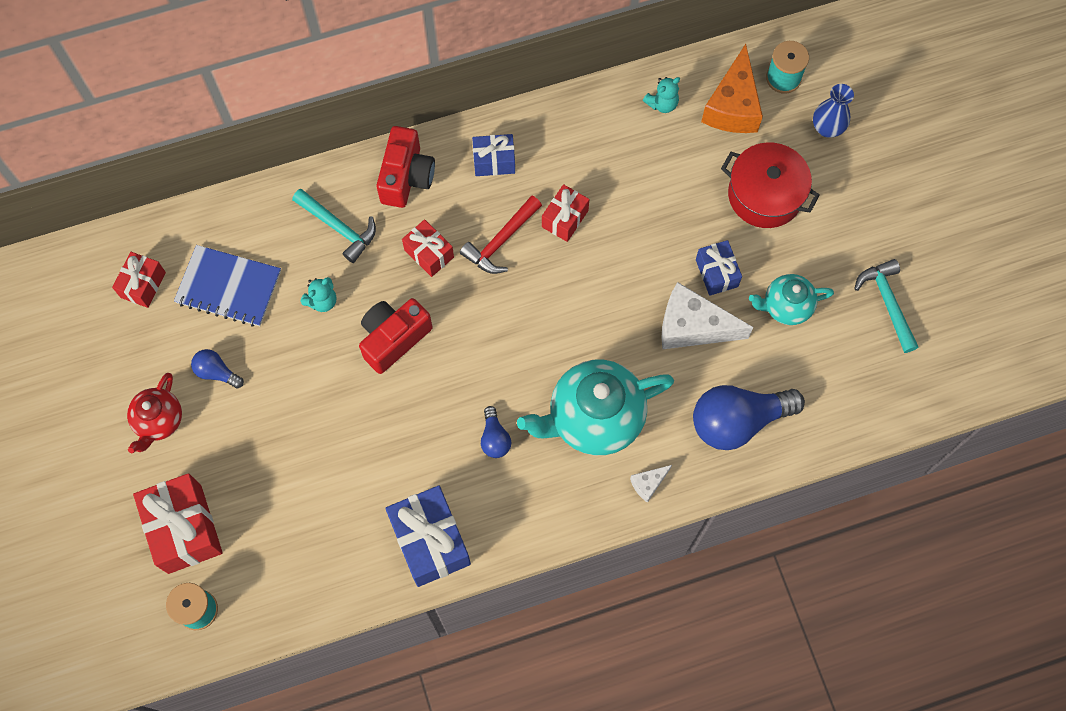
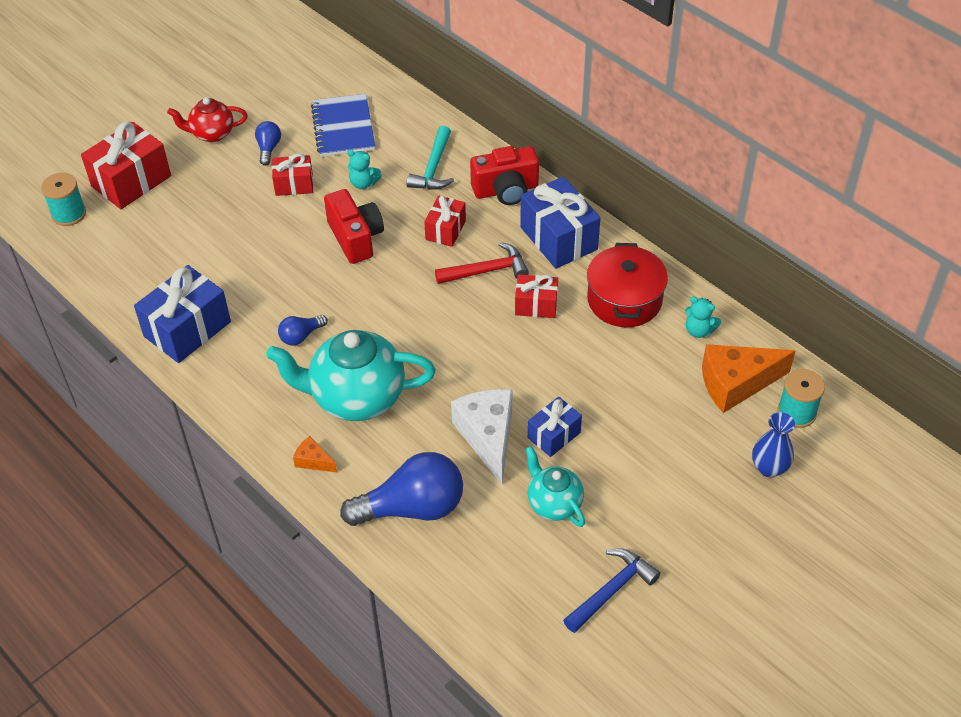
camera: 65 degrees right, 20 degrees down
(143, 285) = (318, 83): red gift -> red gift (294, 184)
(393, 338) = (356, 238): red camera -> red camera turned 45 degrees clockwise
(494, 161) = (558, 238): blue gift -> blue gift, size x1.73
(501, 241) = (487, 271): red hammer -> red hammer turned 150 degrees clockwise
(594, 418) = (356, 397): turquoise teapot -> turquoise teapot turned 45 degrees counterclockwise
(648, 484) = (313, 461): white cheese -> orange cheese
(737, 421) = (412, 508): blue light bulb -> blue light bulb turned 120 degrees clockwise
(765, 195) = (661, 443): red pot -> red pot (624, 300)
(887, 303) = (612, 590): turquoise hammer -> blue hammer

